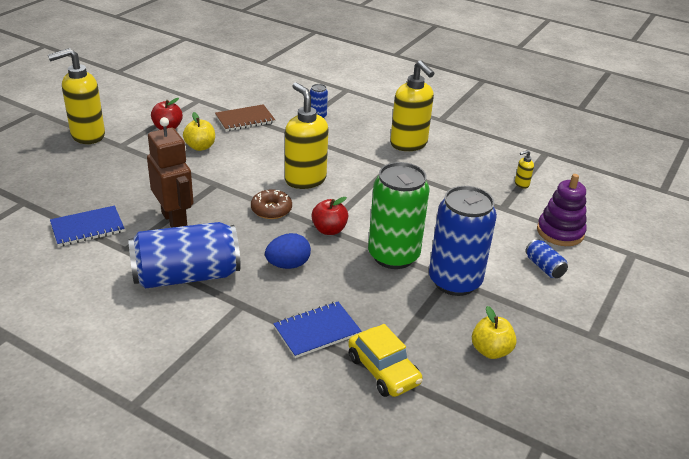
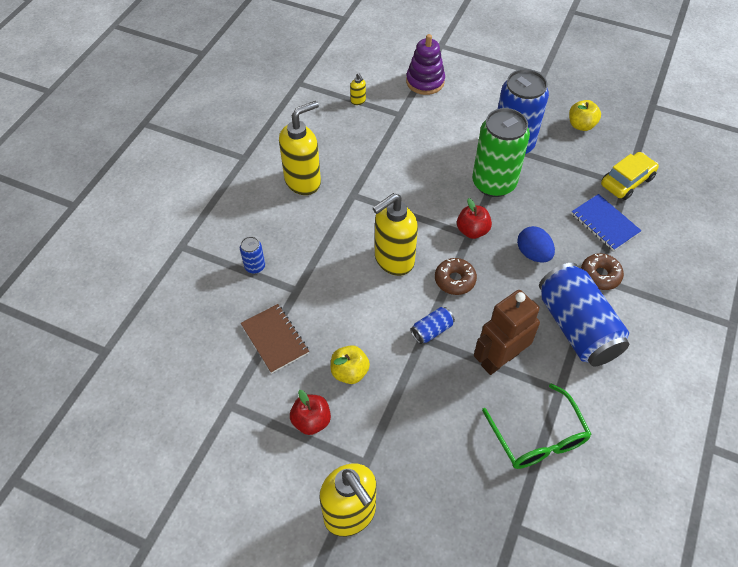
camera: 95 degrees left, 20 degrees up
(87, 228) = (538, 438): blue notebook -> green glasses
(244, 308) = (600, 275): none -> brown donut
(544, 267) = (475, 93): blue can -> blue can (432, 330)

